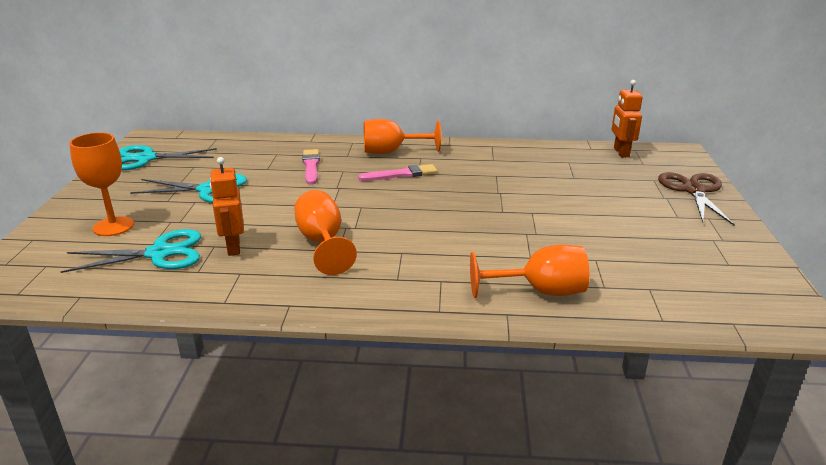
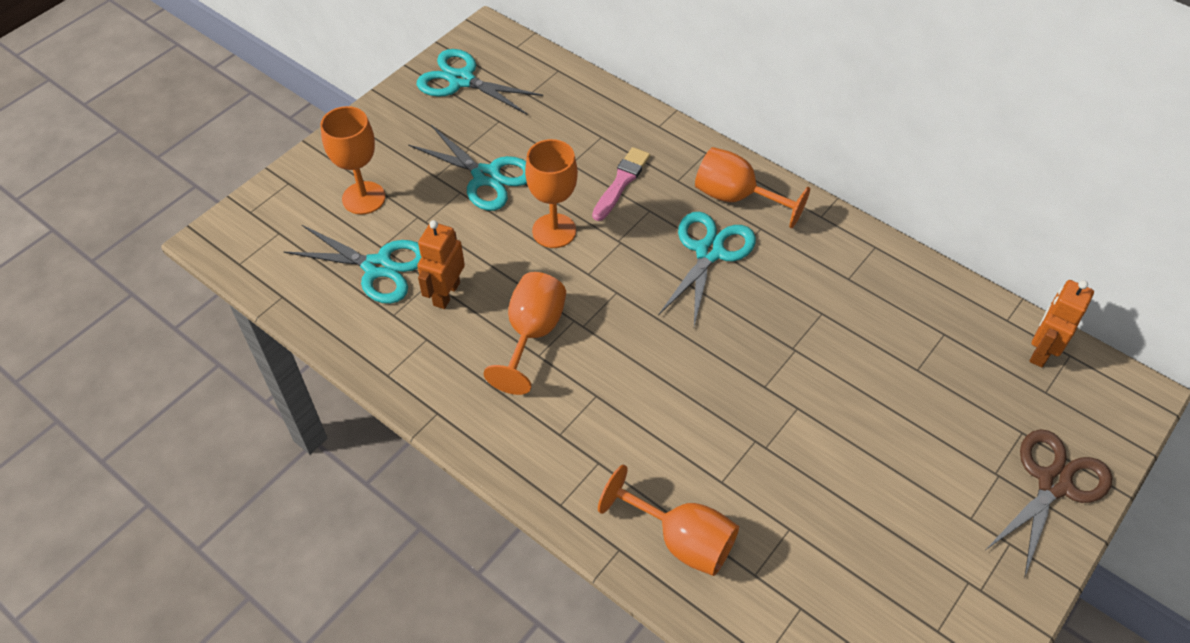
camera: 35 degrees right, 25 degrees up
(286, 196) = (554, 231): none -> orange goblet
(401, 174) = (709, 252): pink brush -> turquoise scissors

